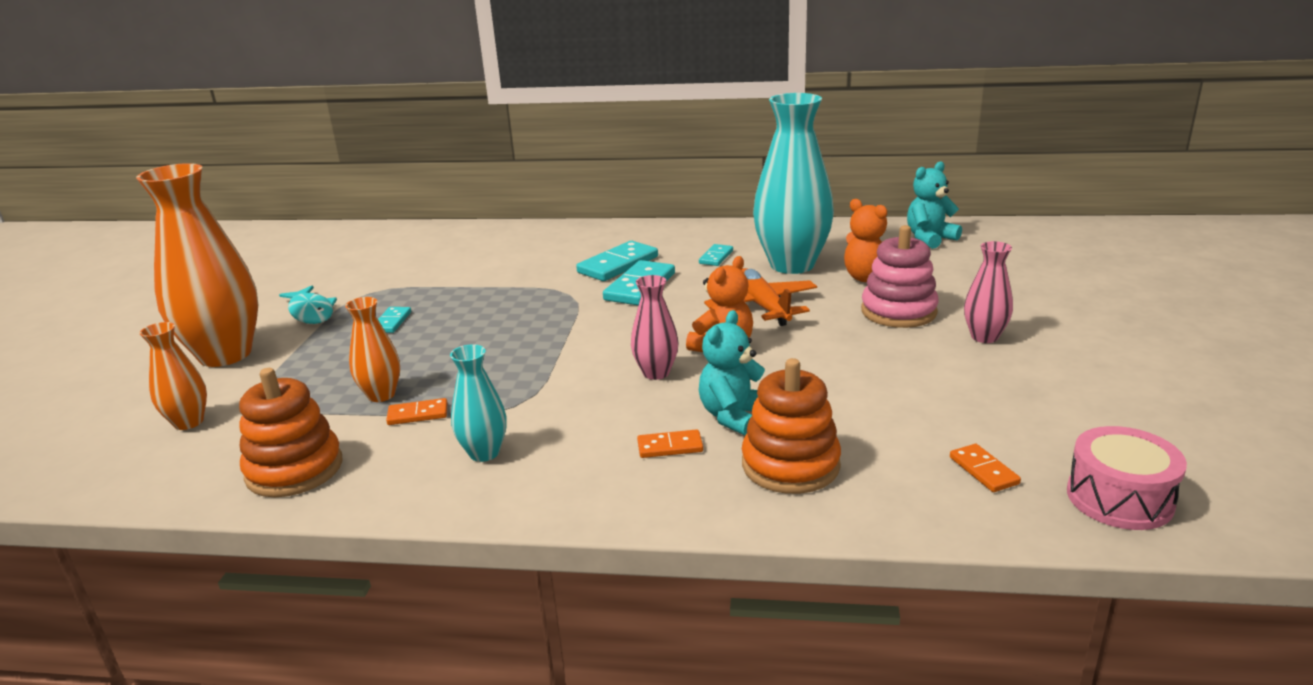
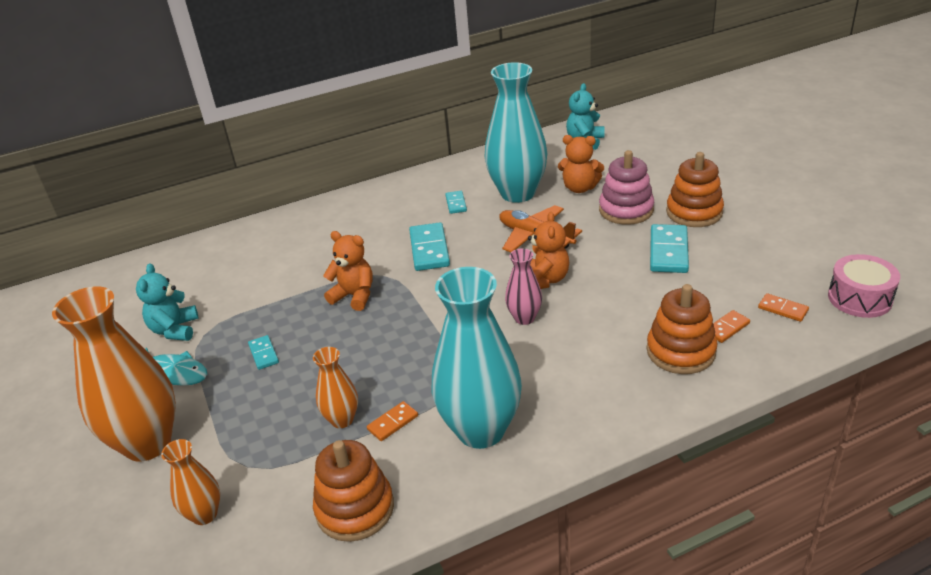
camera: 30 degrees left, 10 degrees up
(484, 453) = (481, 430): turquoise vase -> turquoise vase, size x2.05
(523, 303) = (354, 296): none -> orange teddy bear
(618, 265) = (389, 235): turquoise domino -> turquoise domino (669, 251)
(670, 446) = (597, 370): orange domino -> orange domino (727, 328)
(734, 416) = (611, 331): turquoise teddy bear -> turquoise teddy bear (175, 330)
(984, 337) = (694, 212): pink vase -> orange stacking toy

